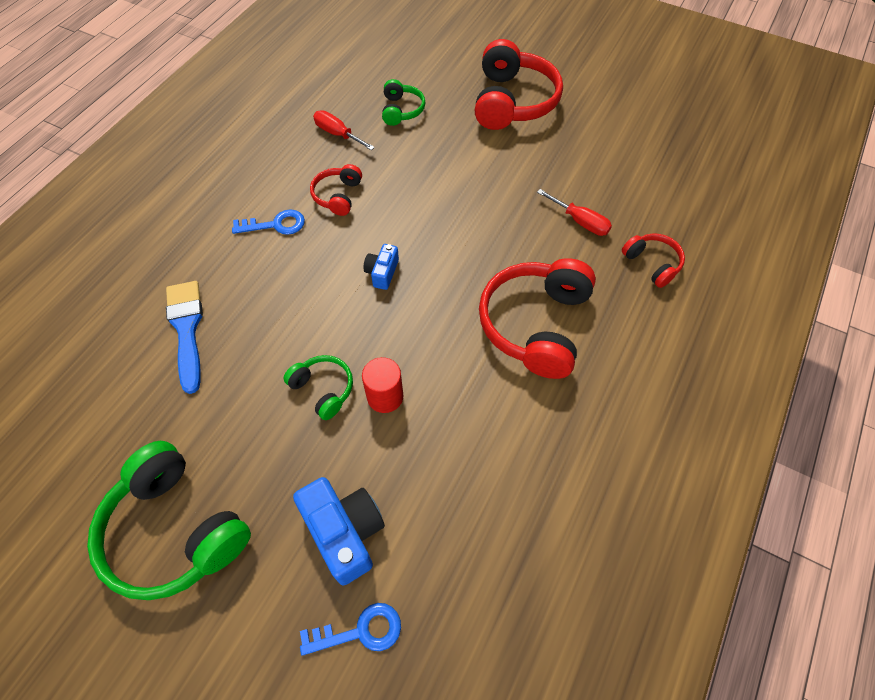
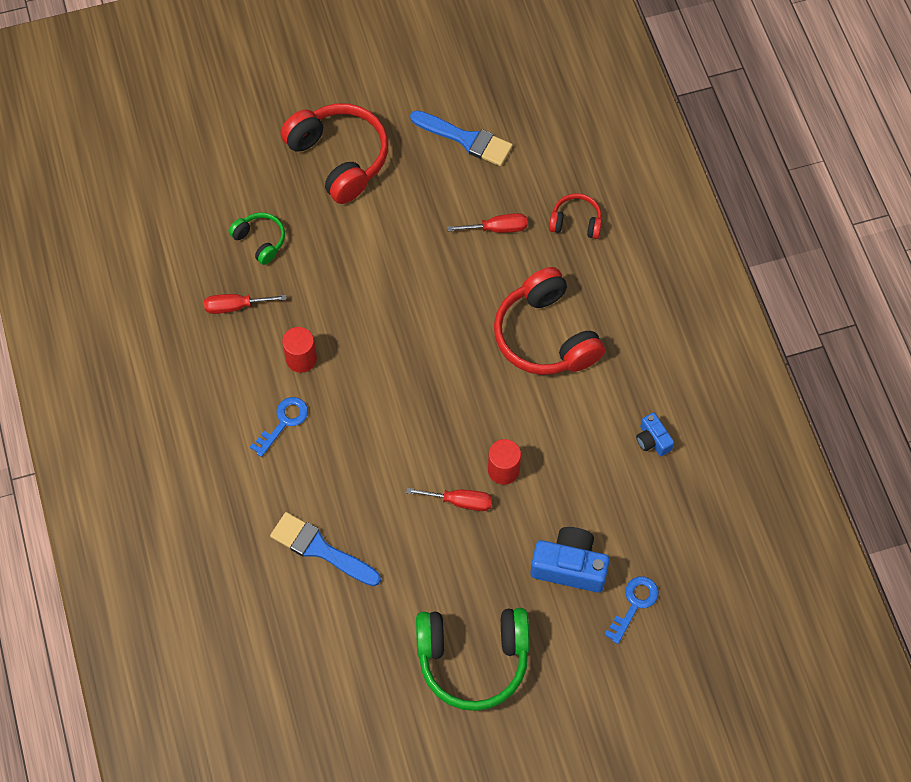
camera: 45 degrees left, 5 degrees up
(323, 389) = (460, 501): green headphones -> red screwdriver
(338, 196) = (301, 359): red headphones -> red cylinder
(382, 272) = (404, 389): blue camera -> blue camera (652, 440)
(620, 151) = (466, 139): none -> blue brush

